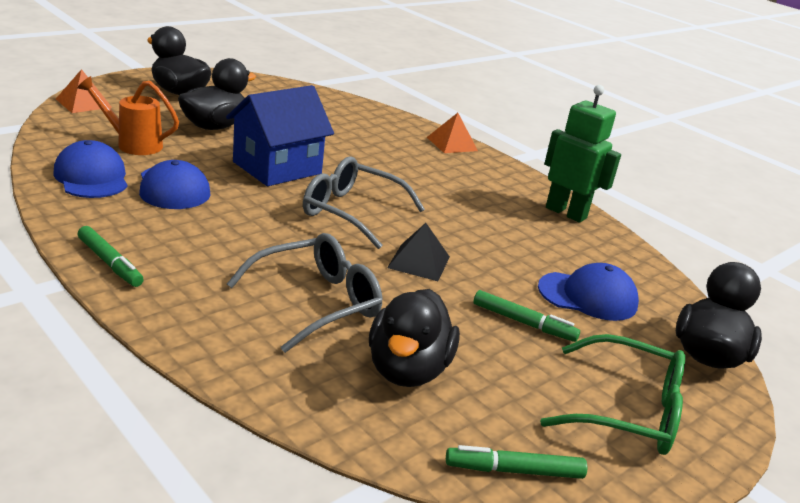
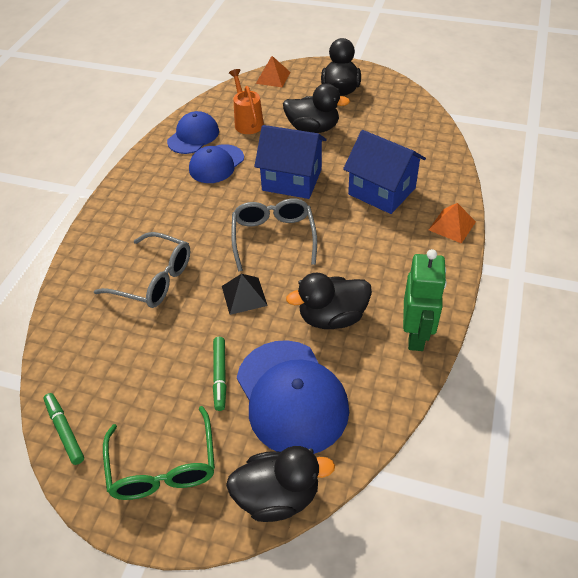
camera: 65 degrees right, 20 degrees up
(110, 263) = (119, 195): green marker -> none
(364, 144) = (381, 191): none -> blue house
(407, 370) = (121, 346): black duck -> black duck (332, 317)
(588, 296) = (291, 396): blue cap -> blue cap, size x1.61

